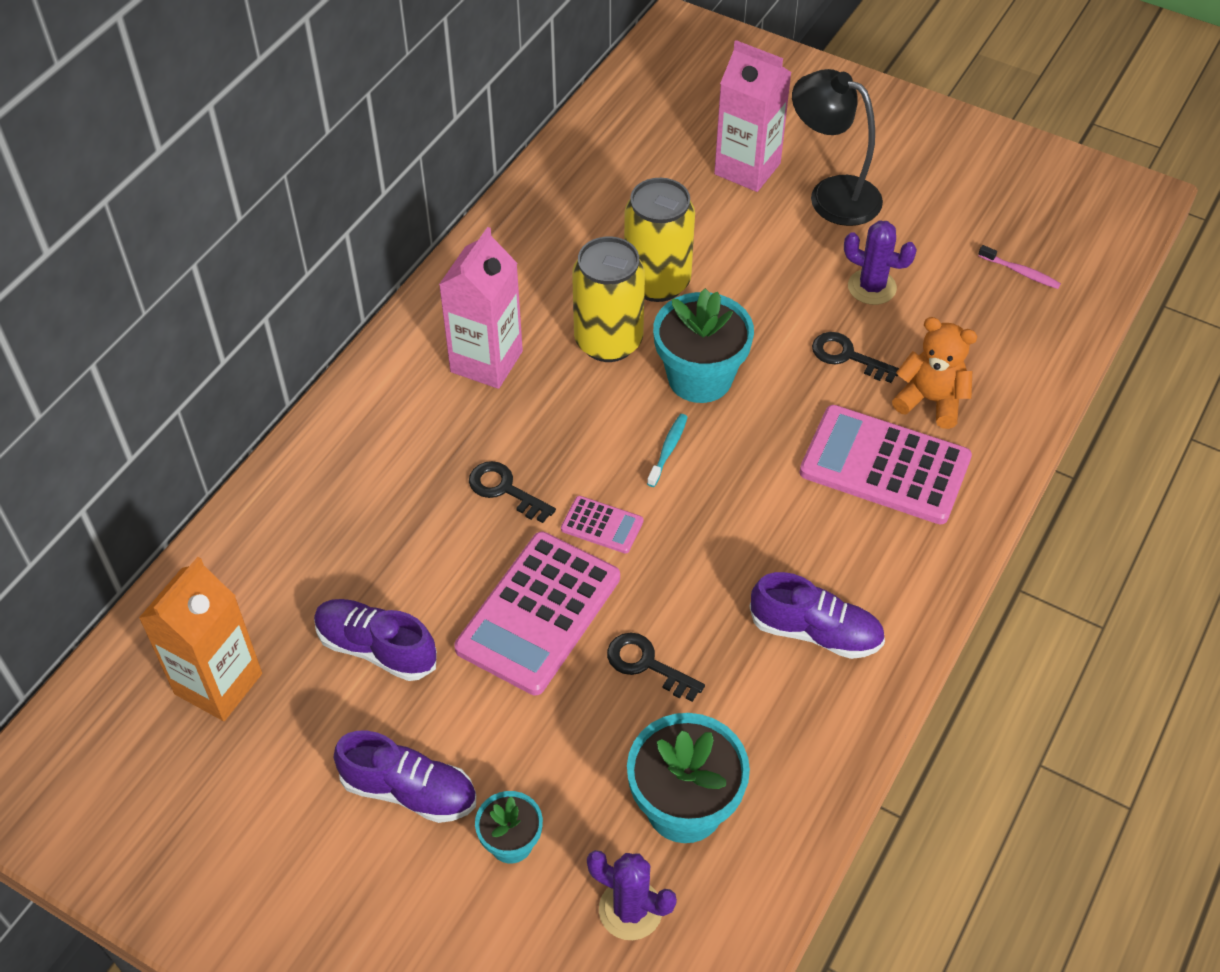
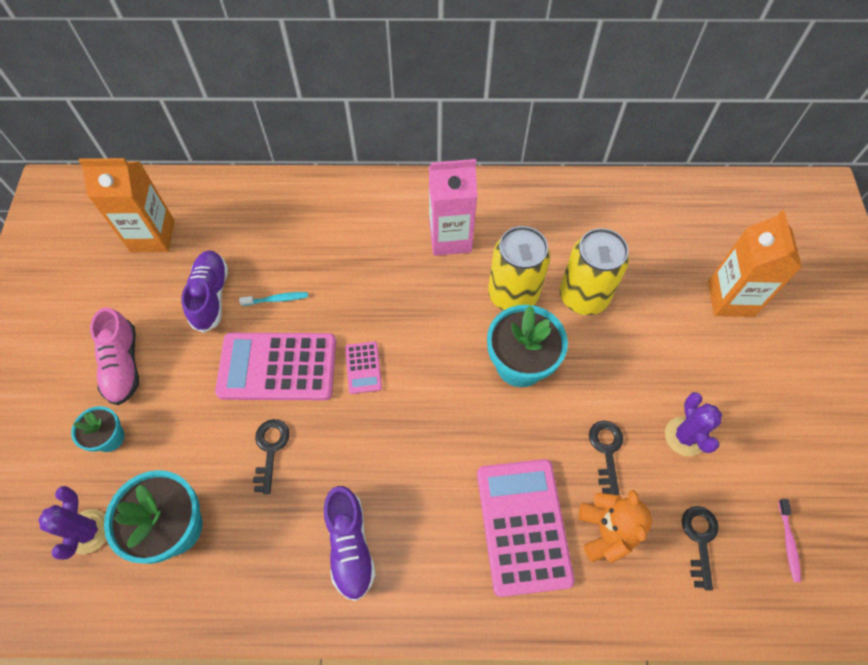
camera: 60 degrees right, 10 degrees up
(409, 790) = (123, 365): purple shoe -> pink shoe
(505, 490) = (359, 300): black key -> black key (699, 540)
(668, 449) = (447, 375): turquoise toothbrush -> turquoise toothbrush (277, 299)
(747, 169) = (730, 299): pink carton -> orange carton
(832, 194) = (753, 365): black lamp -> none

